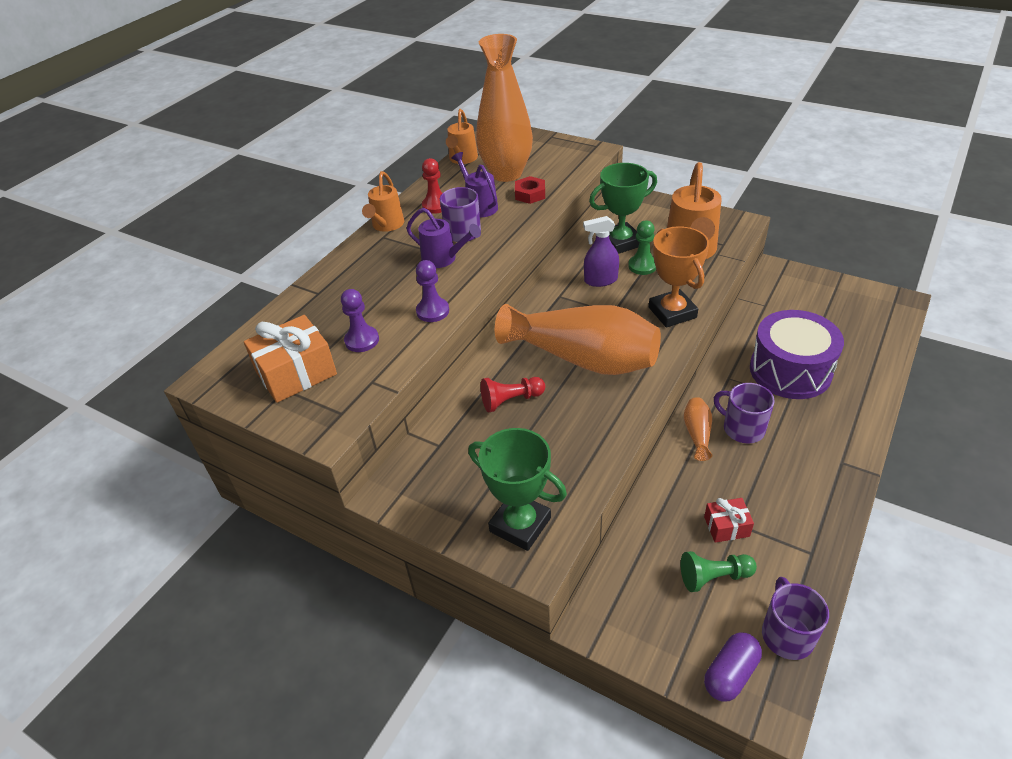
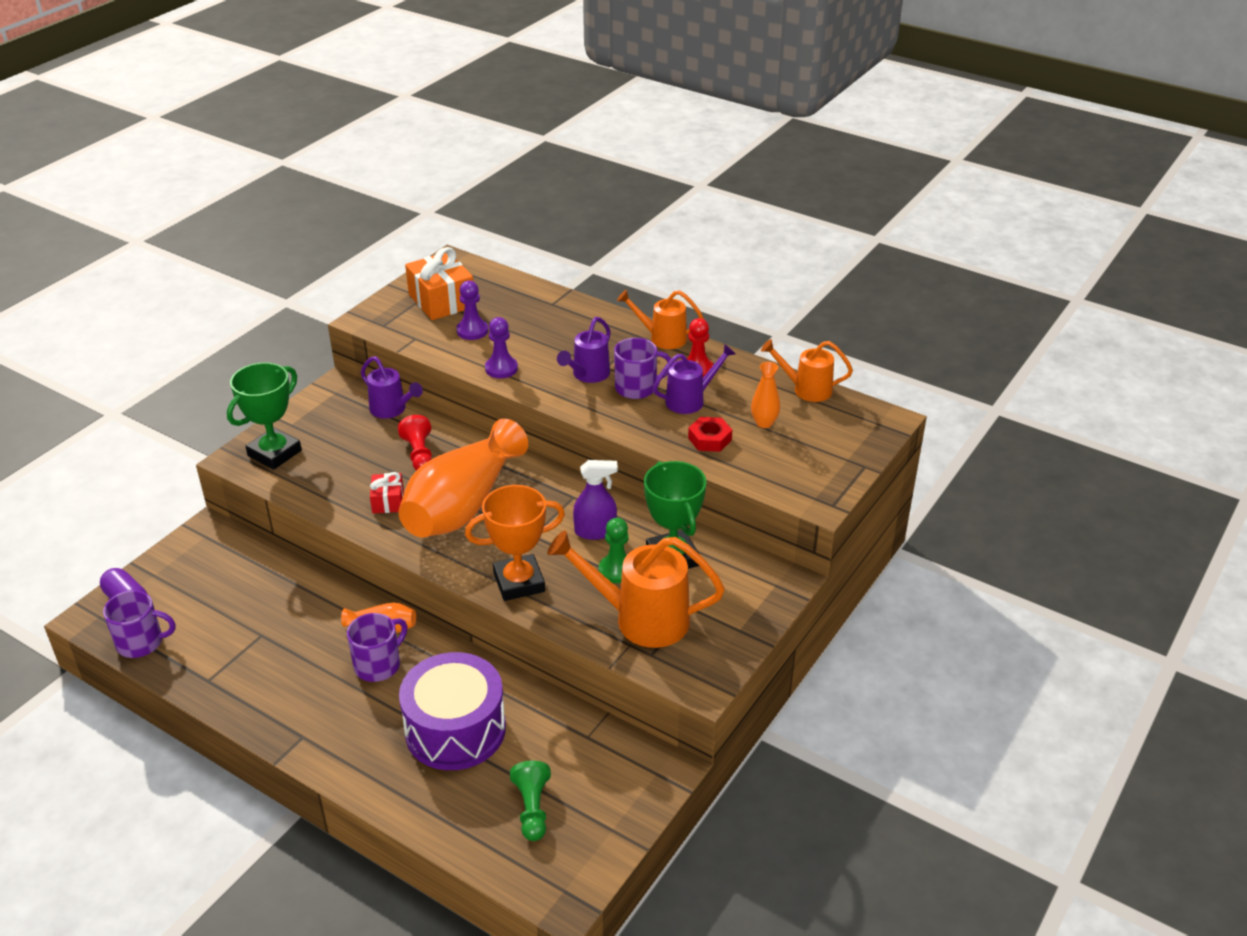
camera: 90 degrees right, 5 degrees down
(435, 435) = (391, 410): none -> purple watering can
(506, 173) = (764, 423): orange vase -> orange vase, size x0.41
(600, 280) = (595, 531): purple spray bottle -> purple spray bottle turned 90 degrees clockwise
(714, 577) = (214, 608): green pawn -> green pawn (532, 809)
(726, 526) = (262, 626): red gift -> red gift (388, 501)

